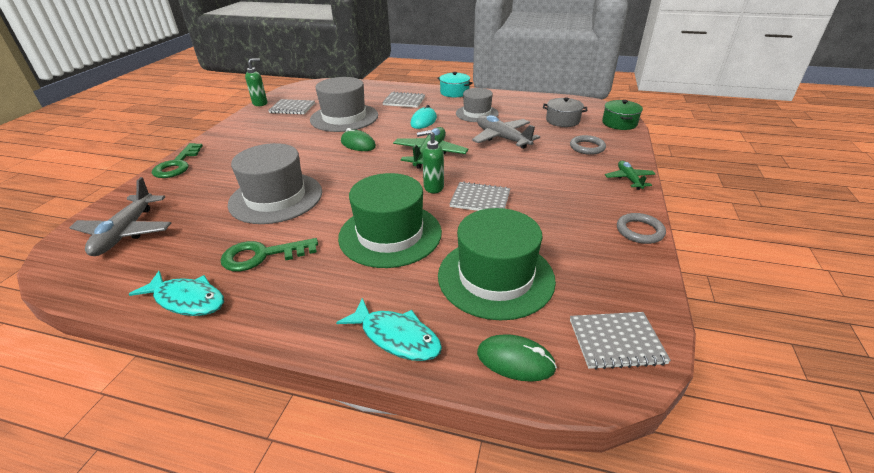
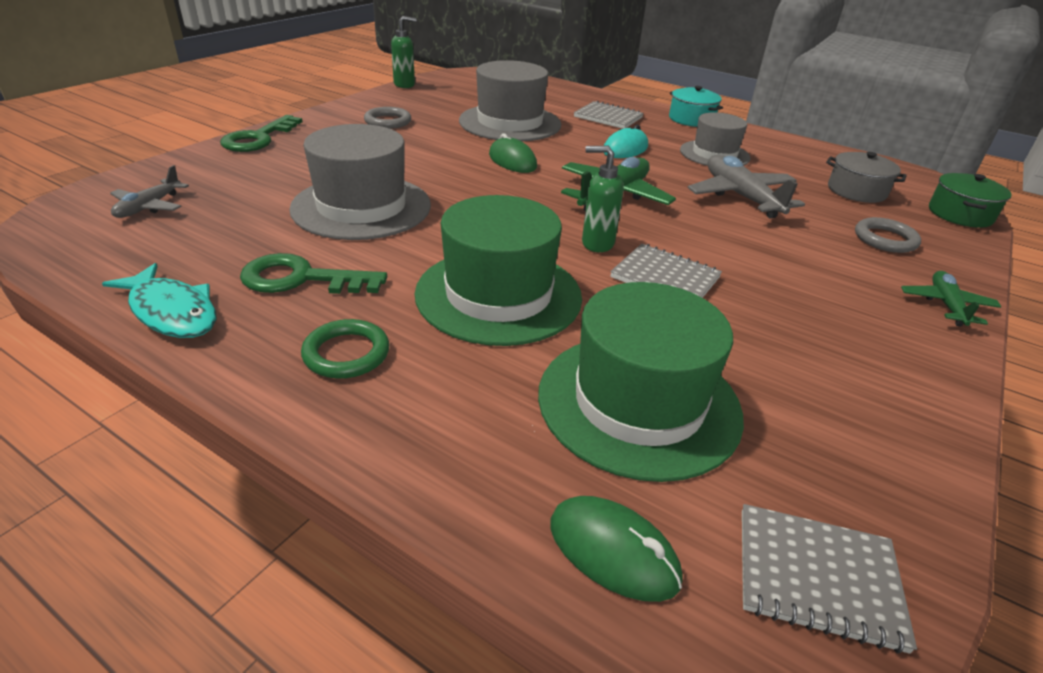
camera: 15 degrees right, 0 degrees up
(126, 232) = (149, 207): grey plane -> grey plane, size x0.58
(292, 108) = (444, 98): grey notebook -> none
(316, 295) = (346, 353): none -> green ring
(396, 337) = (433, 450): turquoise fish -> none
(639, 231) = (936, 396): grey ring -> grey ring (388, 121)

